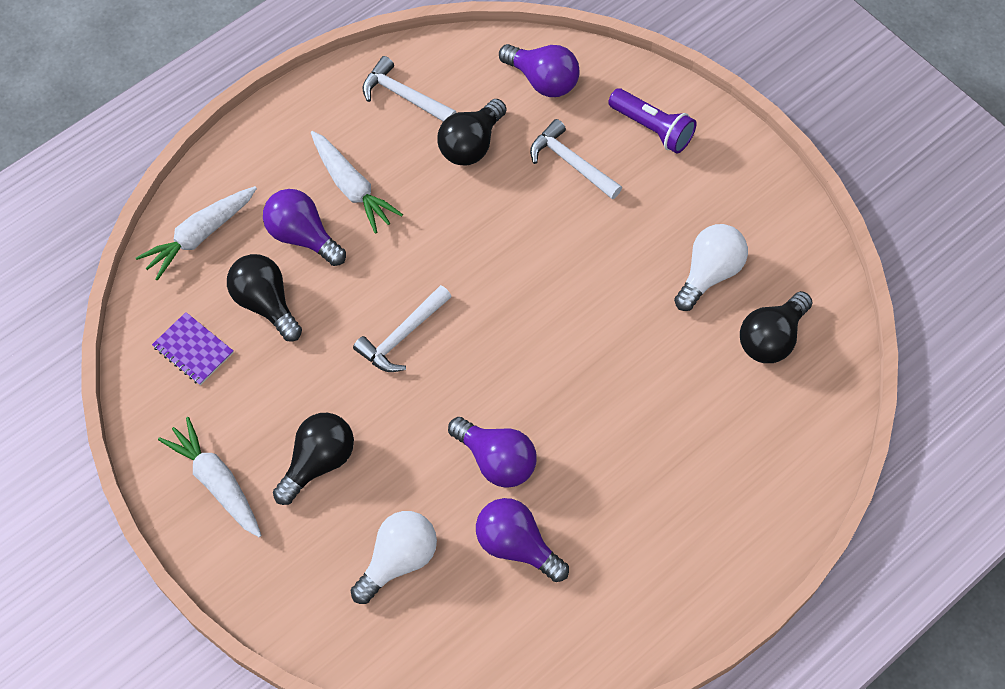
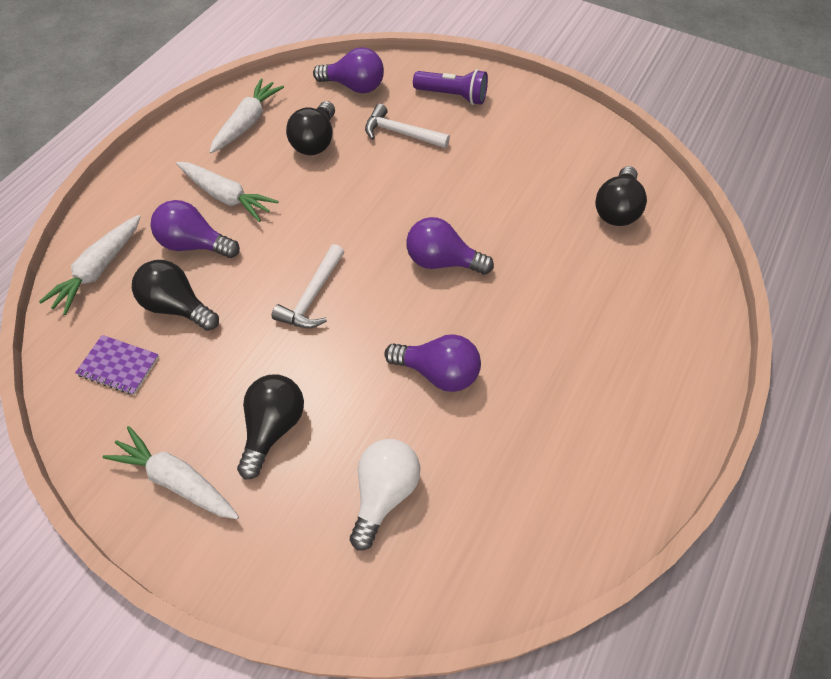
camera: 20 degrees left, 5 degrees down
(404, 96) = (247, 123): white hammer -> white carrot
(516, 545) = (489, 440): purple light bulb -> purple light bulb (442, 261)
(709, 273) = (545, 178): white light bulb -> none

